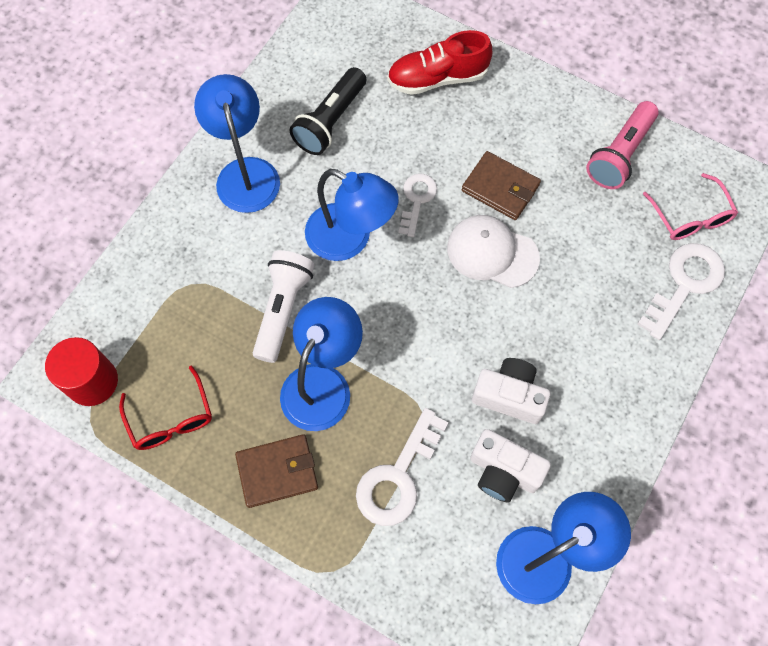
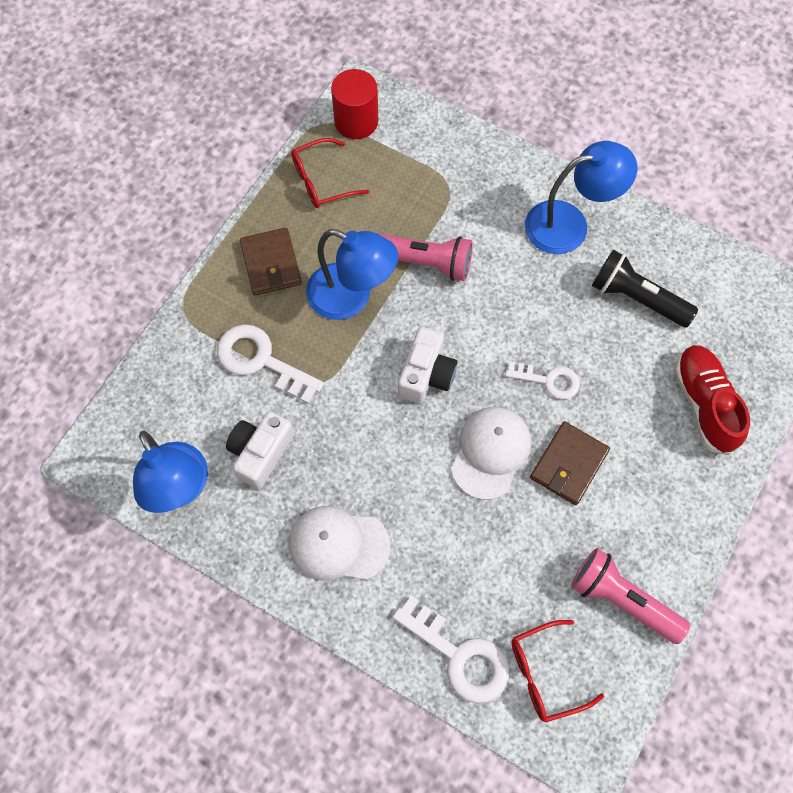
camera: 90 degrees right, 0 degrees up
(283, 309) = (424, 262): white flashlight -> pink flashlight
(350, 239) = (500, 318): blue lamp -> none
(509, 395) = (335, 462): white camera -> white camera (426, 374)
(593, 390) = (338, 544): none -> white cap
(690, 216) = (545, 673): pink glasses -> red glasses

